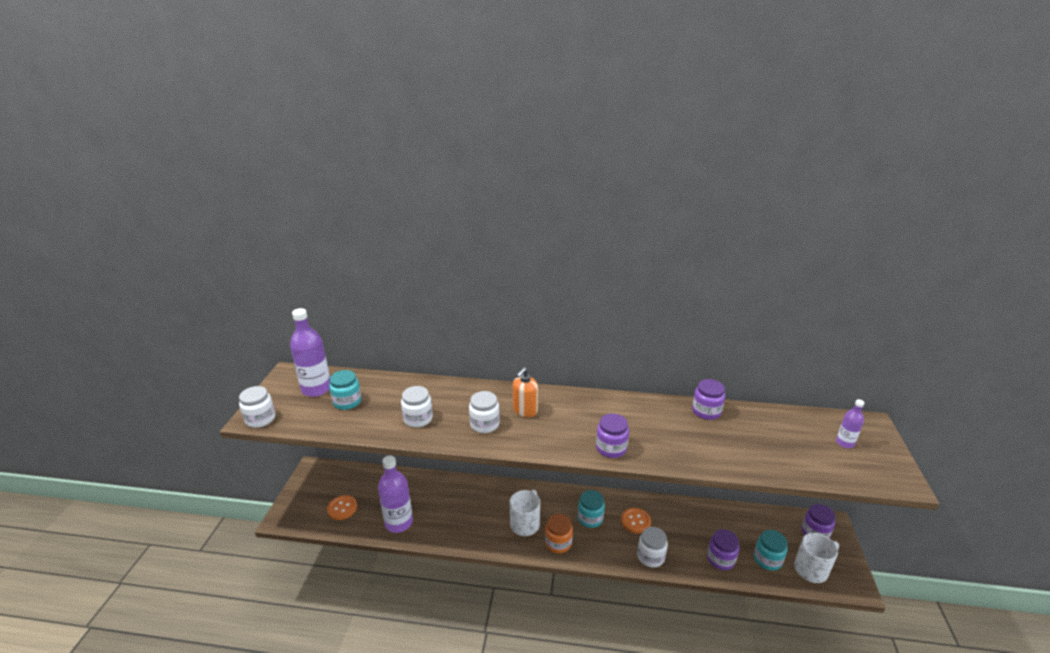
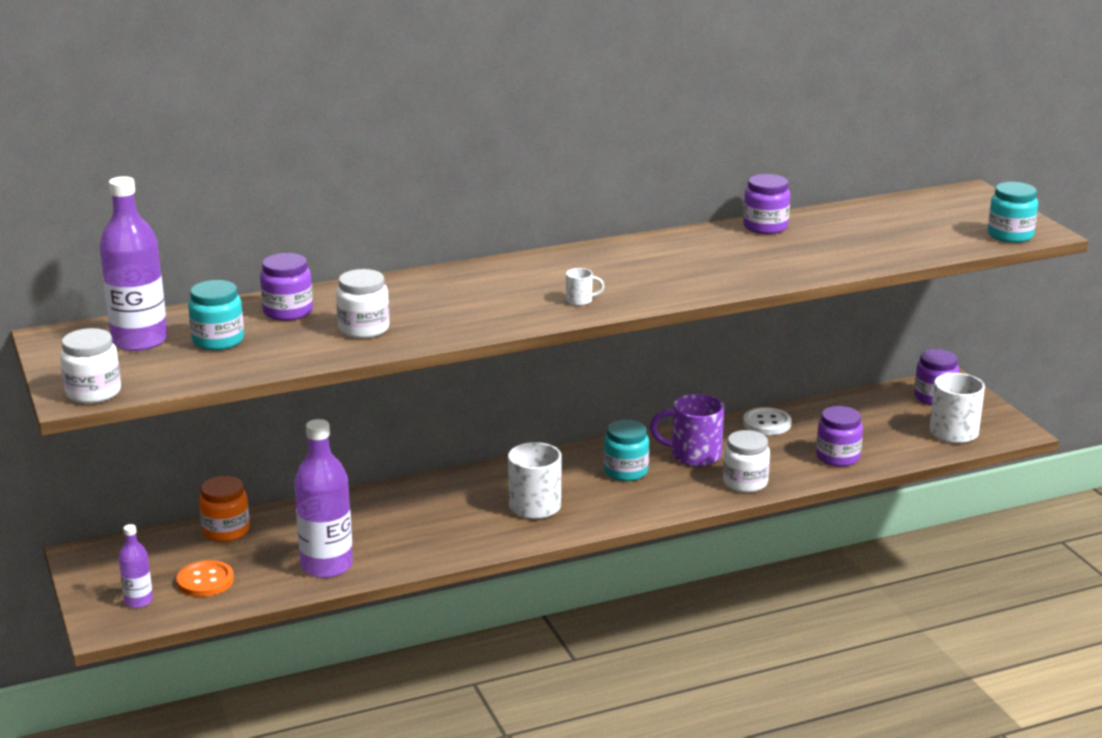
camera: 30 degrees left, 5 degrees down
(484, 424) = (474, 310): white jar -> none
(525, 410) = (516, 283): orange soap dispenser -> none
(546, 438) = (580, 300): none -> white mug
(558, 543) = (603, 509): orange jar -> orange jar (226, 531)
(611, 448) = (679, 288): purple jar -> purple jar (288, 311)
(635, 521) = (693, 455): orange button -> purple mug
(694, 513) = (767, 423): none -> white button
(767, 559) = (895, 439): turquoise jar -> turquoise jar (1010, 235)
(844, 443) = (954, 216): purple bottle -> purple bottle (138, 601)

